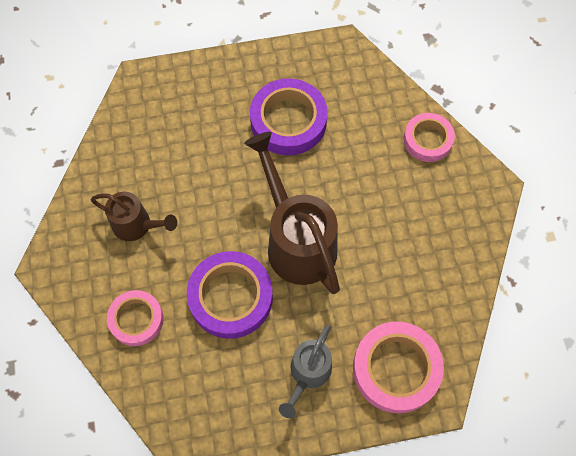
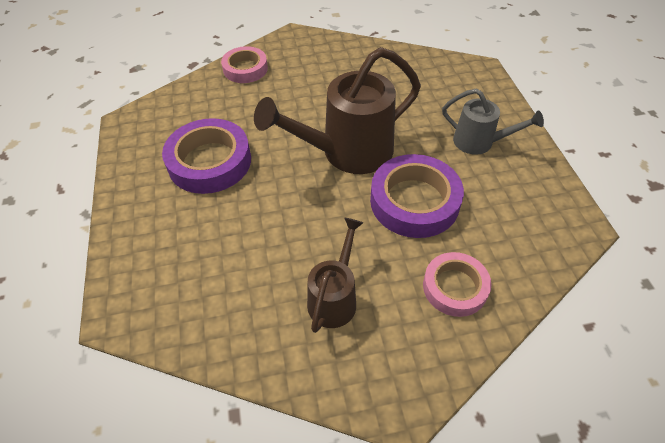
camera: 90 degrees left, 15 degrees down
(396, 369) = (460, 90): pink tape -> none

